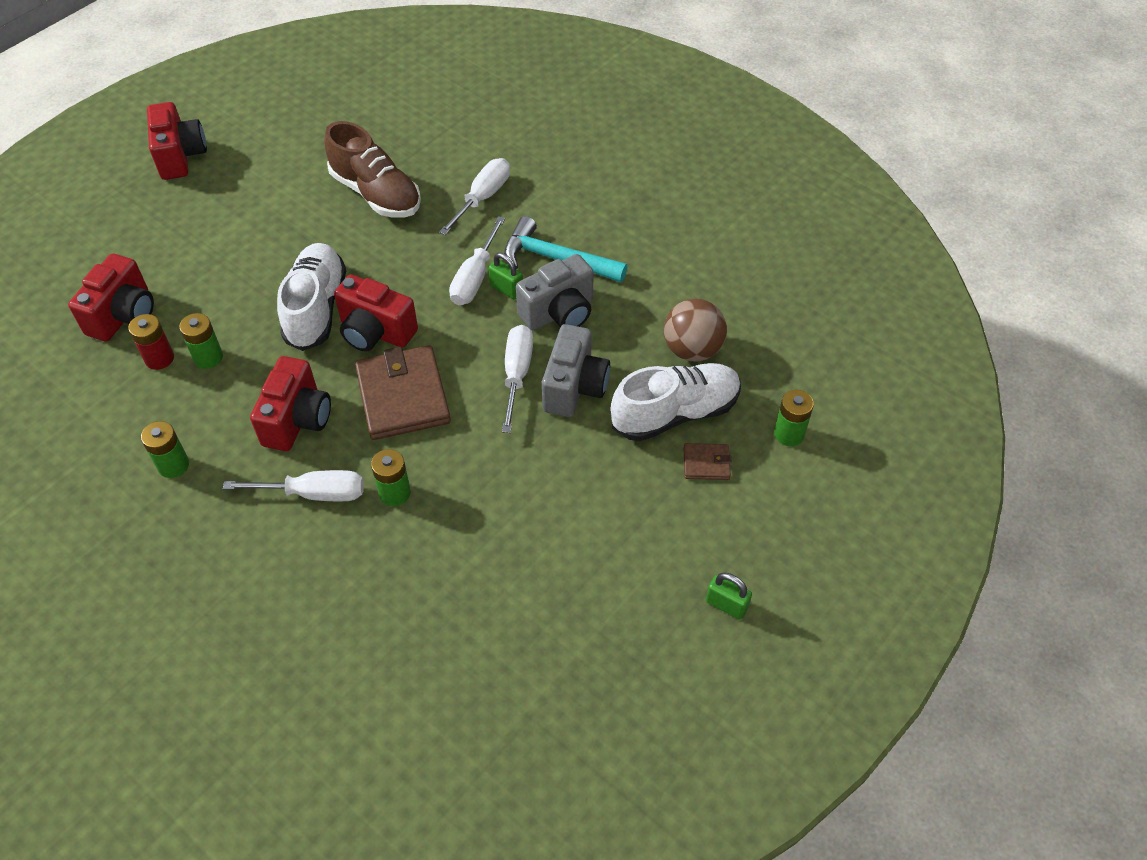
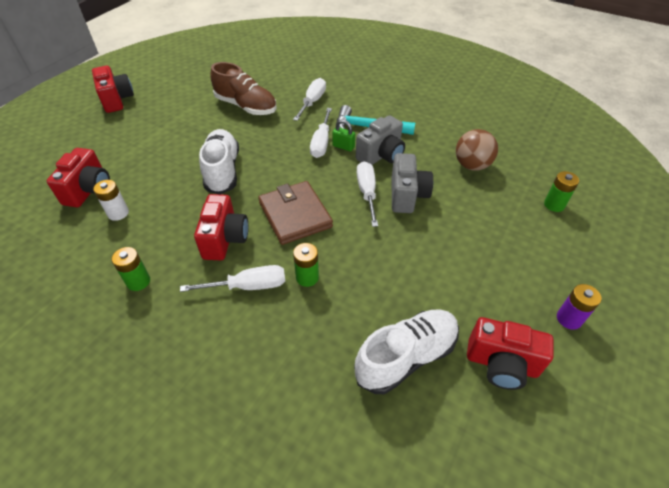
camera: 10 degrees left, 5 degrees down
(159, 358) = (118, 213): red battery -> white battery
(208, 357) = (153, 208): green battery -> none
(376, 332) = (266, 180): red camera -> red camera (501, 364)
(675, 413) = (477, 202): white shoe -> white shoe (406, 357)
(706, 463) = (511, 229): brown wallet -> none
(726, 605) = (569, 319): green padlock -> purple battery

